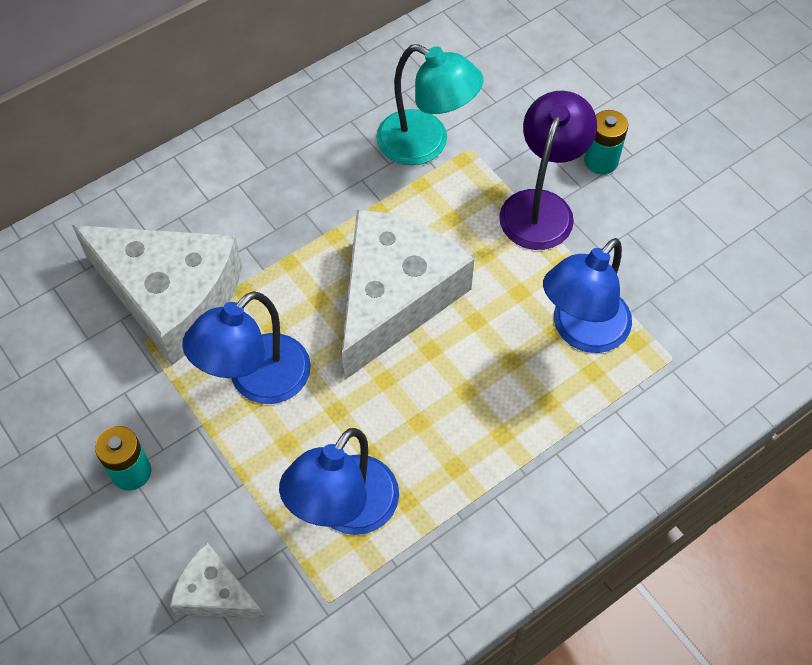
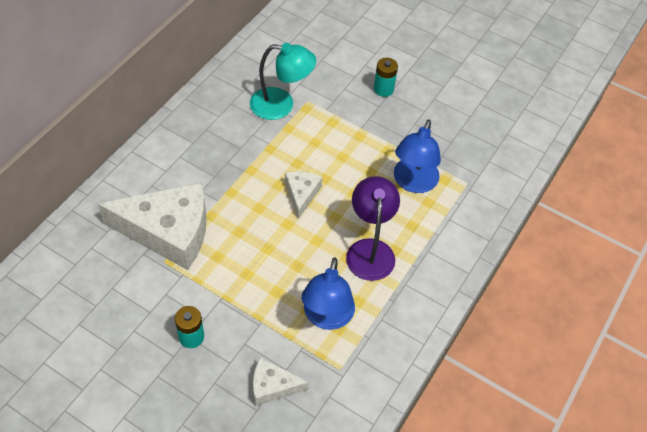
camera: 25 degrees left, 5 degrees down
(257, 381) = (243, 263): blue lamp -> none
(394, 297) = (301, 194): white cheese -> white cheese, size x0.48
(541, 207) = (362, 122): purple lamp -> purple lamp (370, 250)

